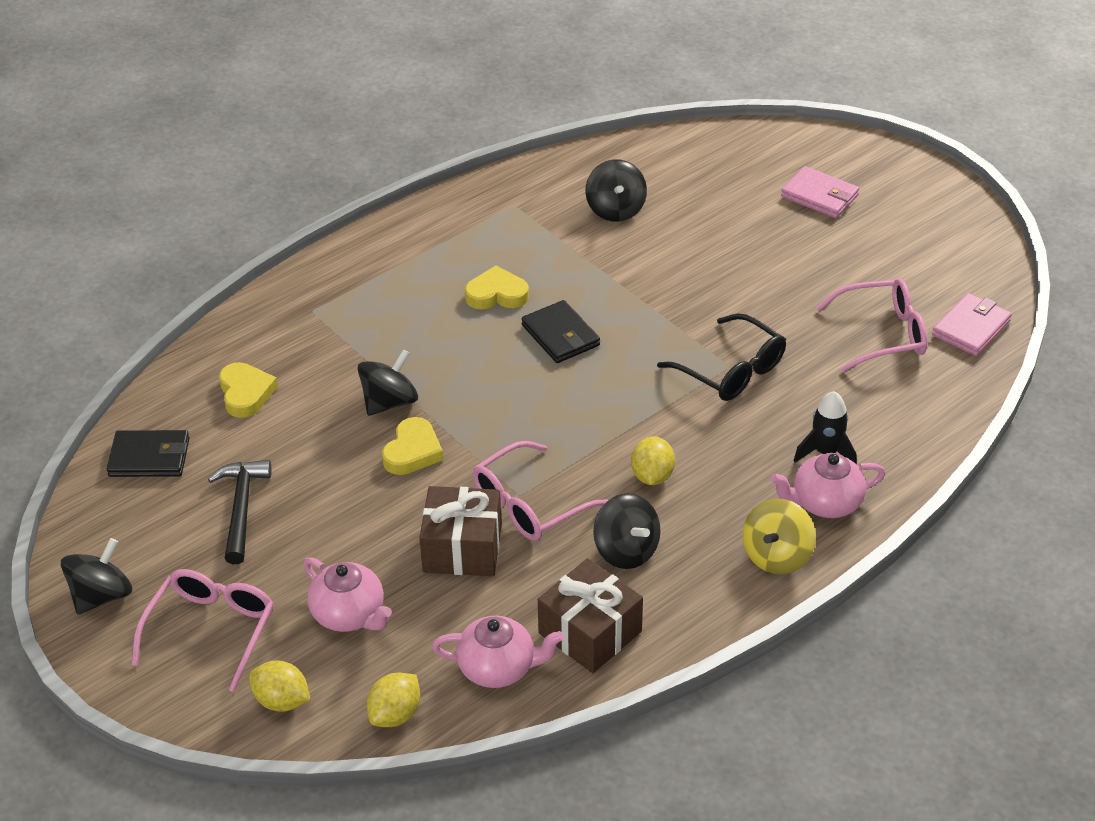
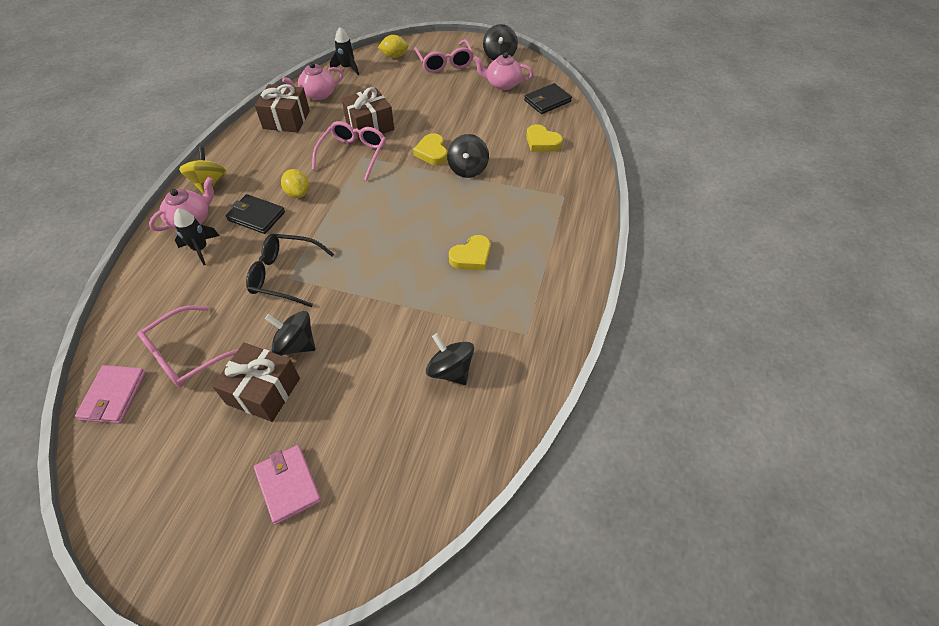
camera: 145 degrees right, 10 degrees up
(241, 508) = (483, 100): black hammer -> none
(349, 614) = (396, 87): pink teapot -> pink teapot (502, 84)
(395, 714) = (347, 68): yellow lemon -> black rocket
(560, 335) = (409, 248): black wallet -> black wallet (256, 216)
(626, 550) = (290, 155): black spinning top -> black spinning top (296, 344)
(811, 269) = (263, 391): none -> brown gift
(819, 196) = (288, 485): pink wallet -> pink wallet turned 60 degrees clockwise

